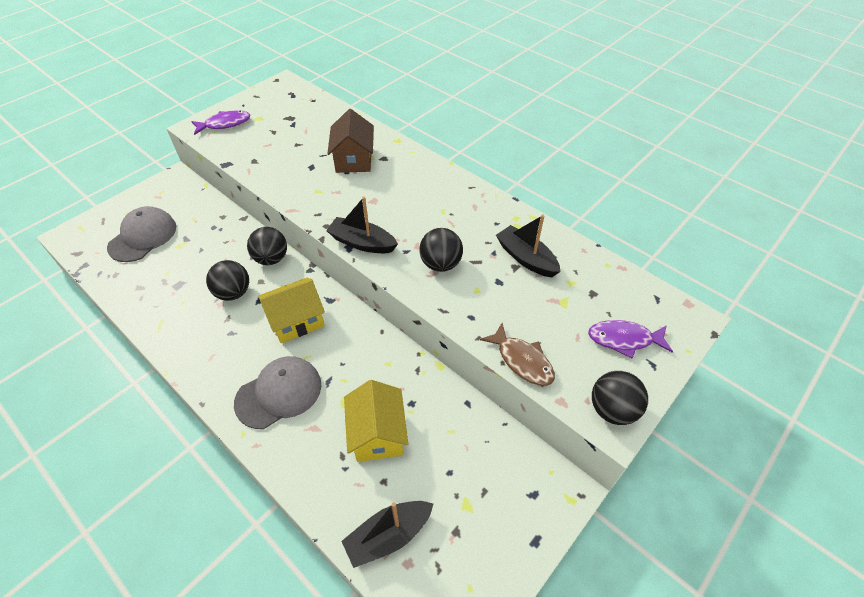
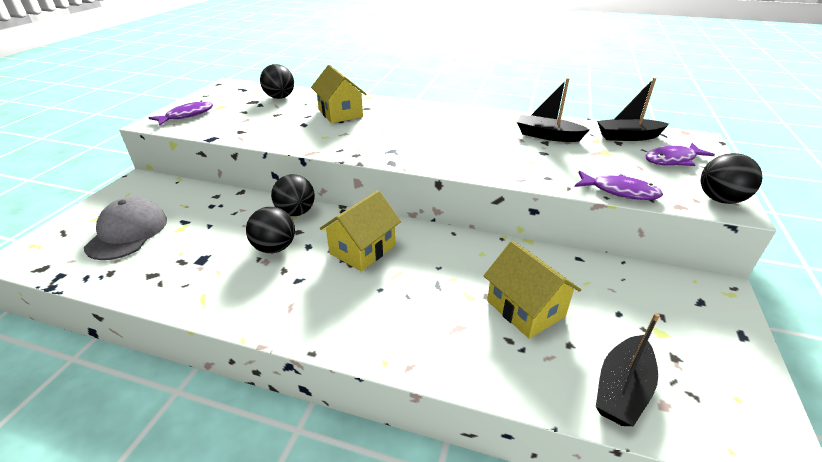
camera: 25 degrees left, 15 degrees down
(279, 393) = (395, 312): grey cap -> none
(354, 159) = (340, 113): brown house -> yellow house
(362, 243) = (401, 157): black boat -> black boat (628, 137)
(440, 264) = (485, 154): black ball -> black ball (280, 97)
(522, 360) = (619, 191): brown fish -> purple fish

